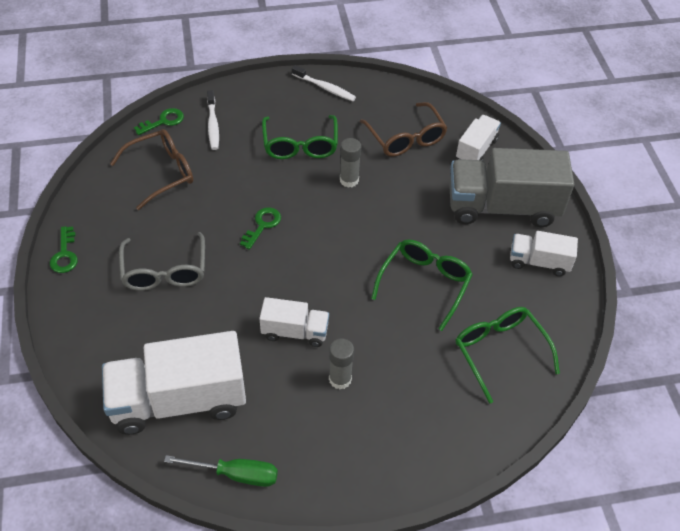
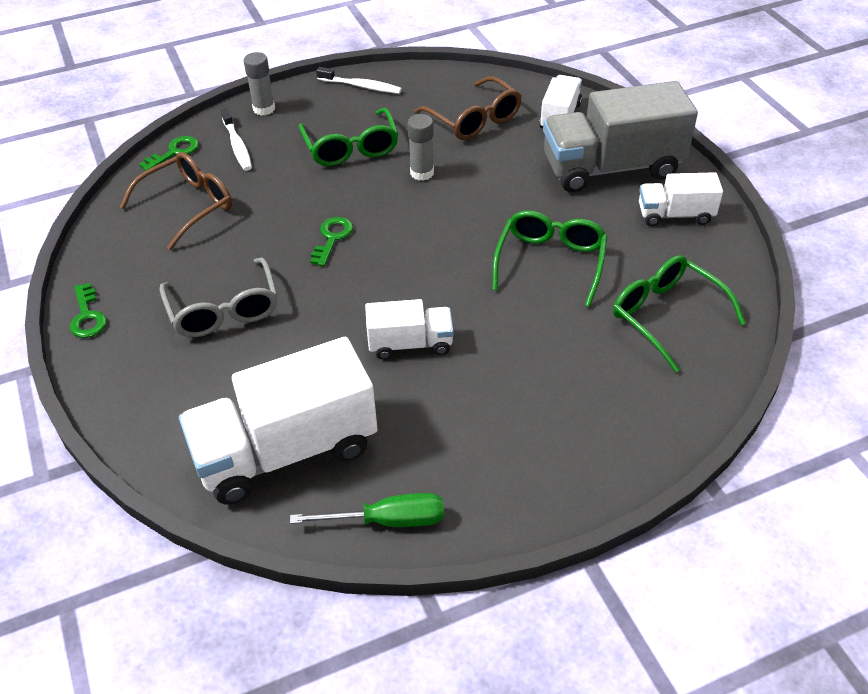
camera: 10 degrees left, 5 degrees down
(340, 379) = (484, 384): grey glue stick -> grey glue stick (264, 109)

